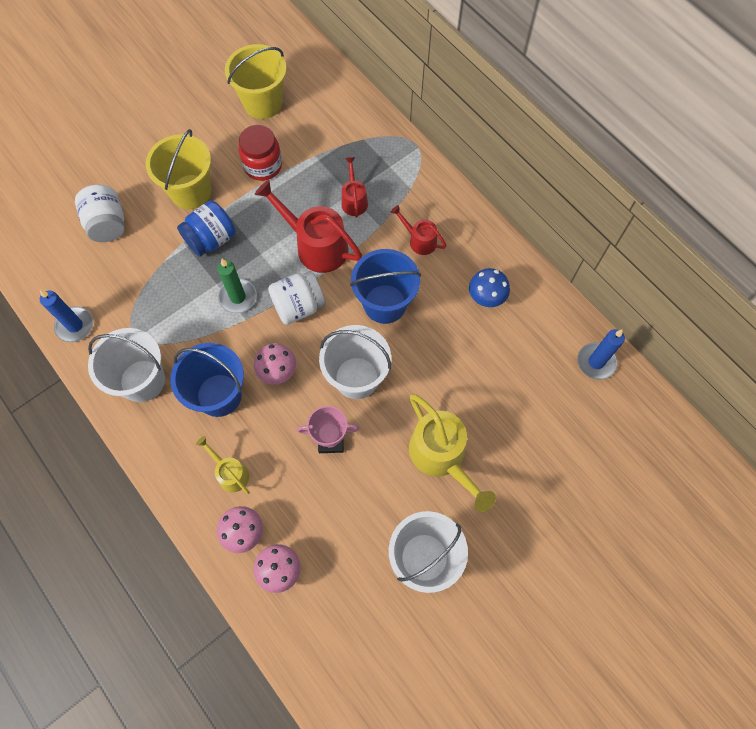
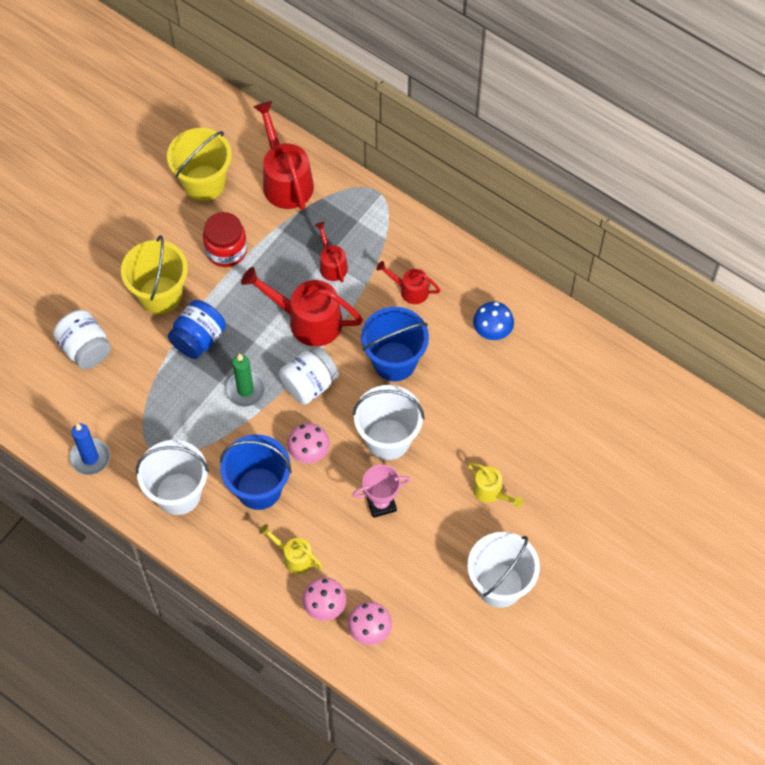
camera: 15 degrees left, 5 degrees down
(335, 116) = (285, 179): none -> red watering can
(442, 457) = (491, 492): yellow watering can -> yellow watering can, size x0.54
(596, 362) = (613, 368): blue candle -> none

